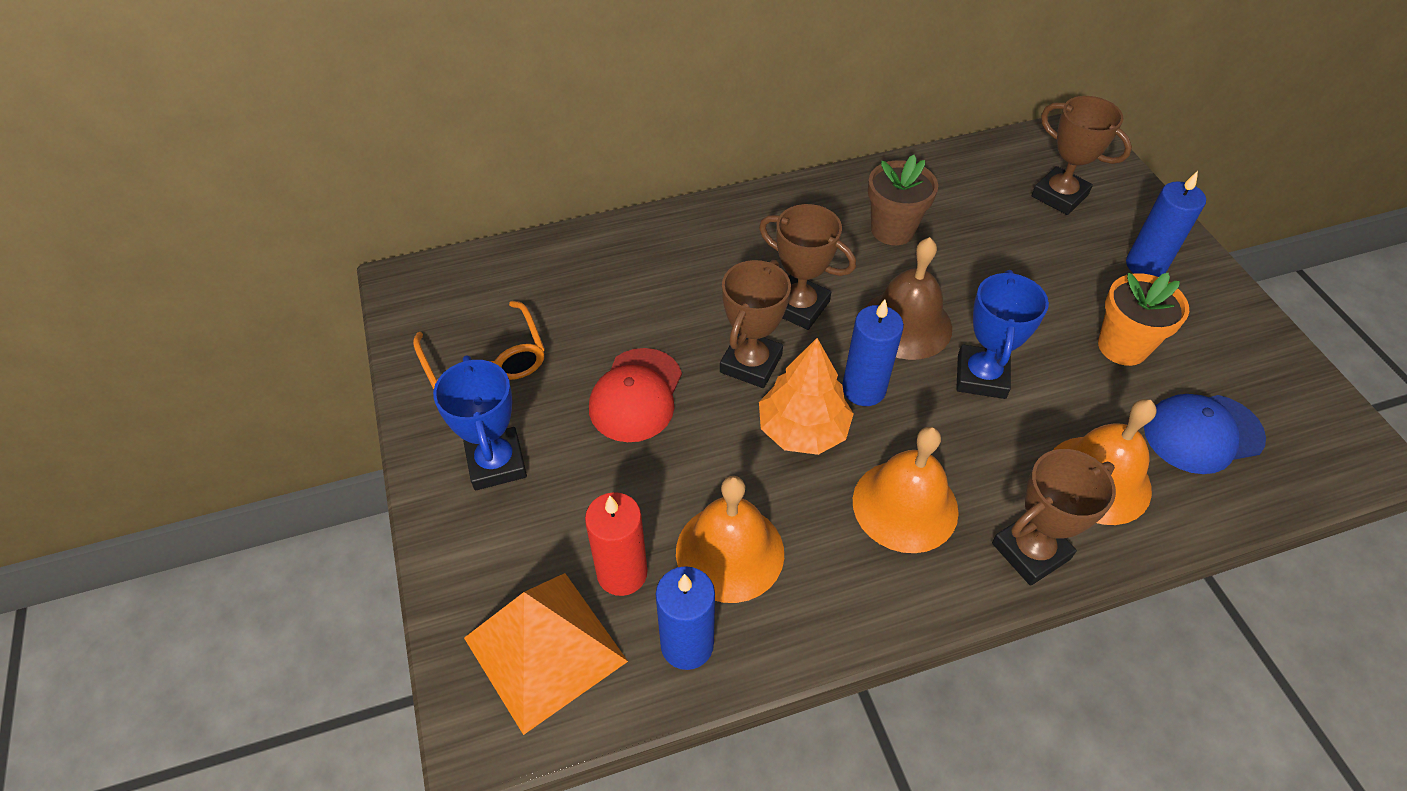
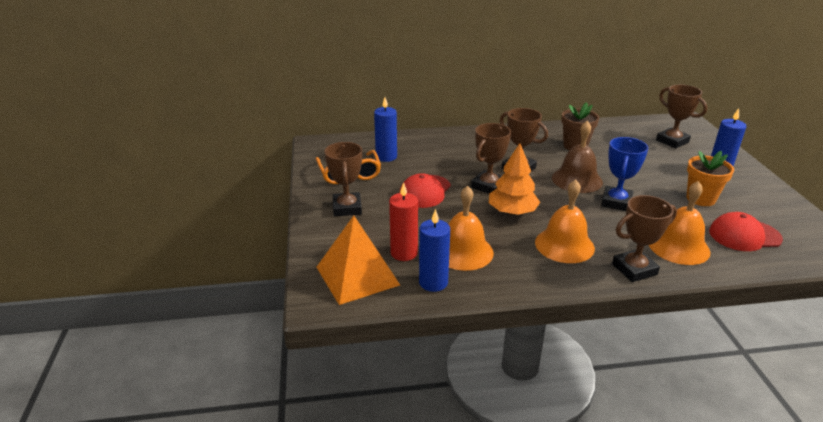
camera: 10 degrees right, 20 degrees down
(496, 463) = (347, 208): blue trophy -> brown trophy
(863, 389) = (549, 201): blue candle -> blue candle (386, 157)
(1202, 433) = (744, 235): blue cap -> red cap

